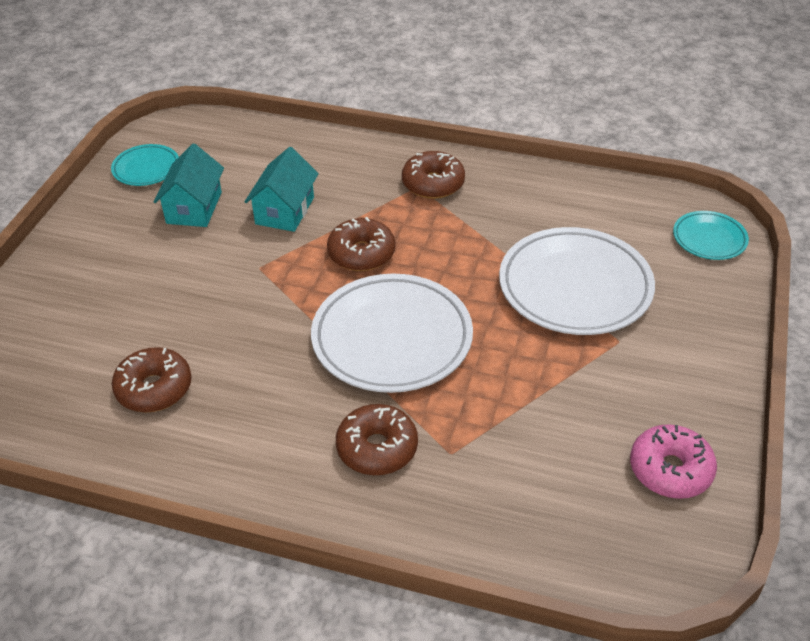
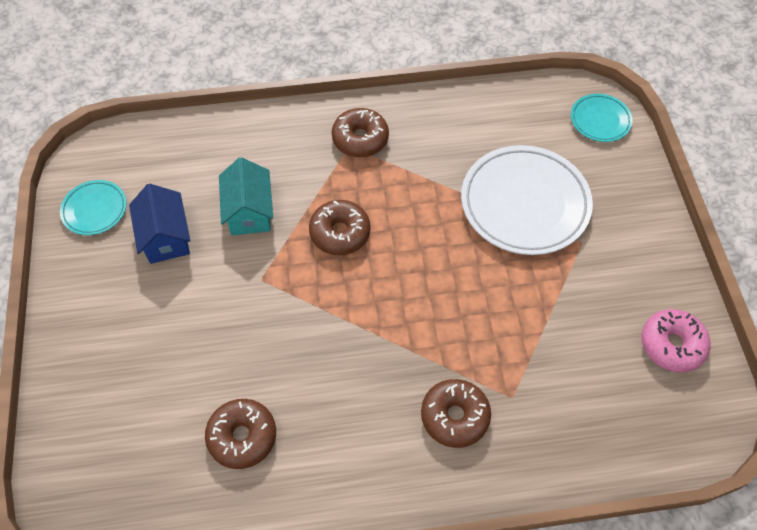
camera: 25 degrees left, 15 degrees up
(194, 208) = (166, 237): turquoise house -> blue house
(392, 338) = (410, 308): white plate -> none

